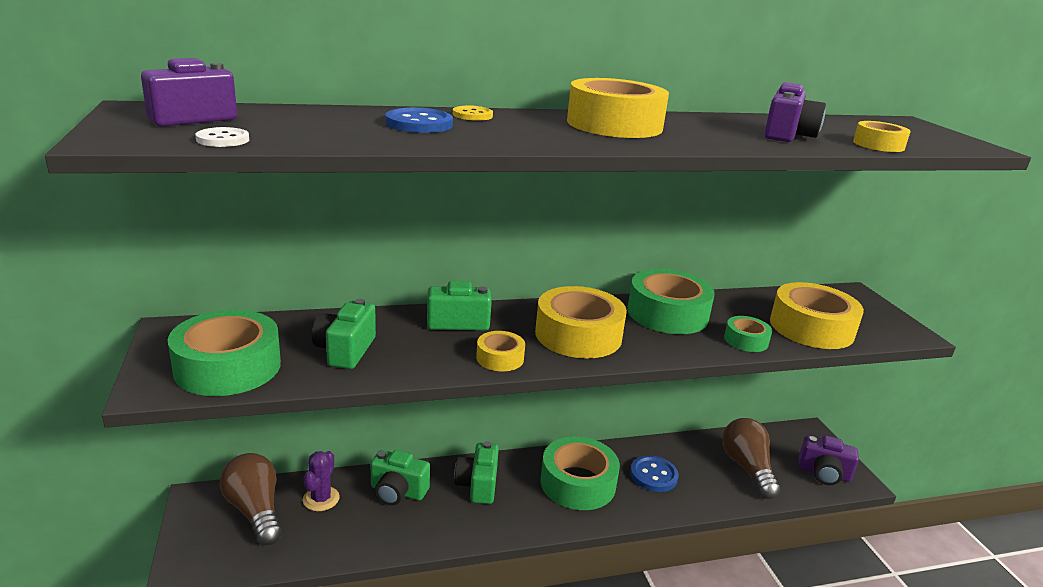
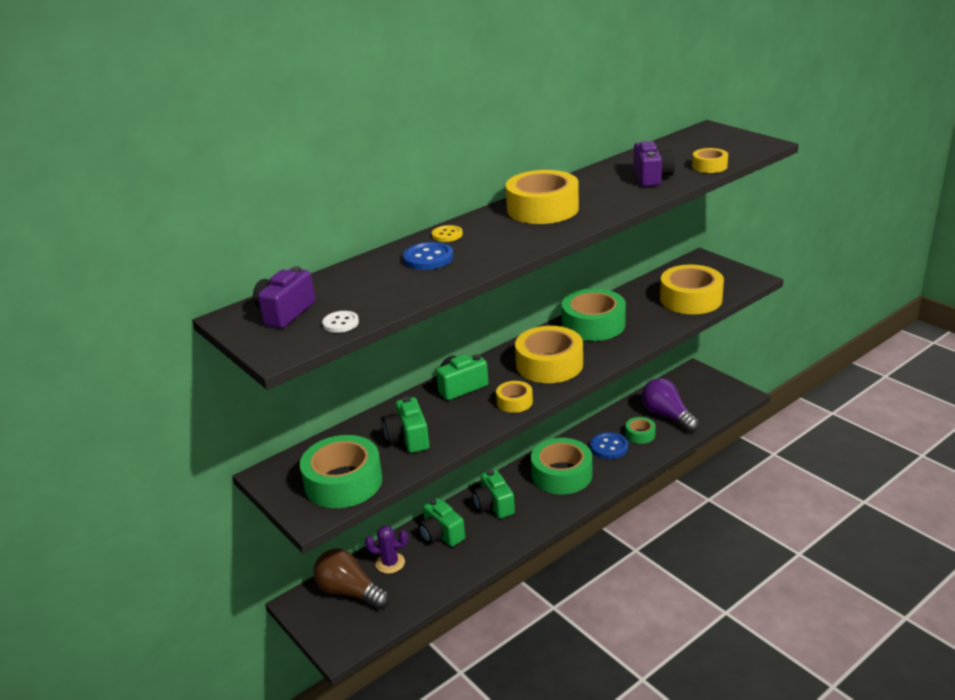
camera: 20 degrees left, 5 degrees up
(321, 499) = (390, 563): purple cactus -> purple cactus turned 75 degrees counterclockwise
(397, 492) = (441, 534): green camera -> green camera turned 60 degrees clockwise
(746, 340) = (657, 325): green tape -> green tape (640, 434)
(747, 468) = (667, 416): brown light bulb -> purple light bulb
(823, 473) = (718, 398): purple camera -> none

